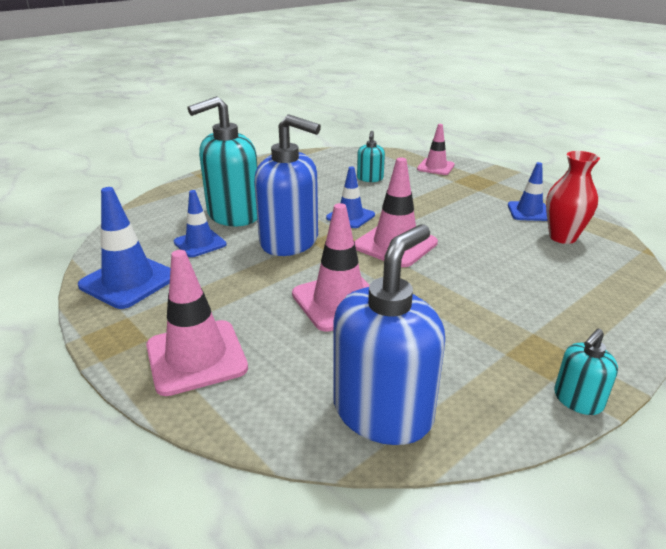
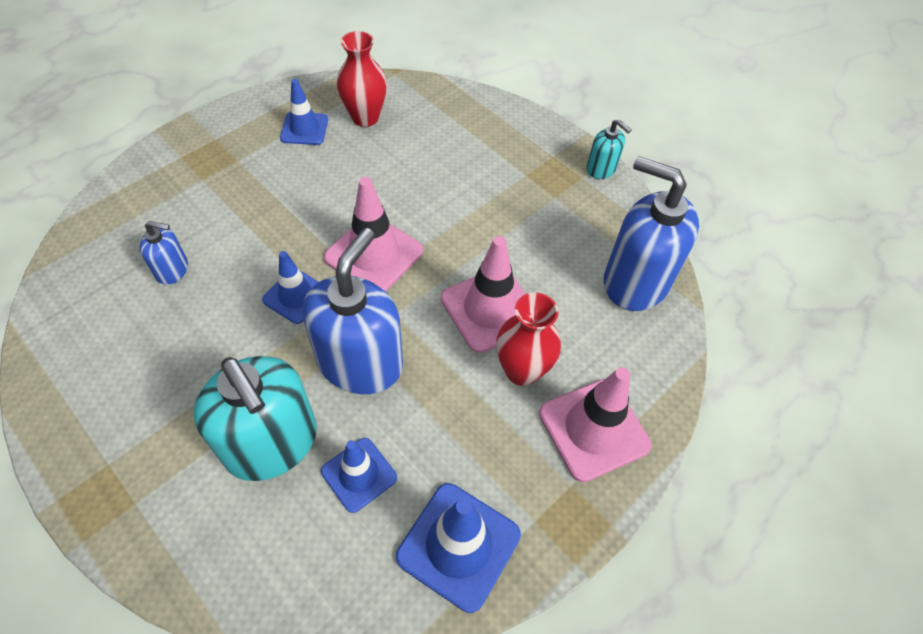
camera: 95 degrees left, 25 degrees up
(269, 317) = (522, 370): none -> red vase
(370, 178) = (172, 270): turquoise soap dispenser -> blue soap dispenser
(435, 167) = (149, 191): pink traffic cone -> none

